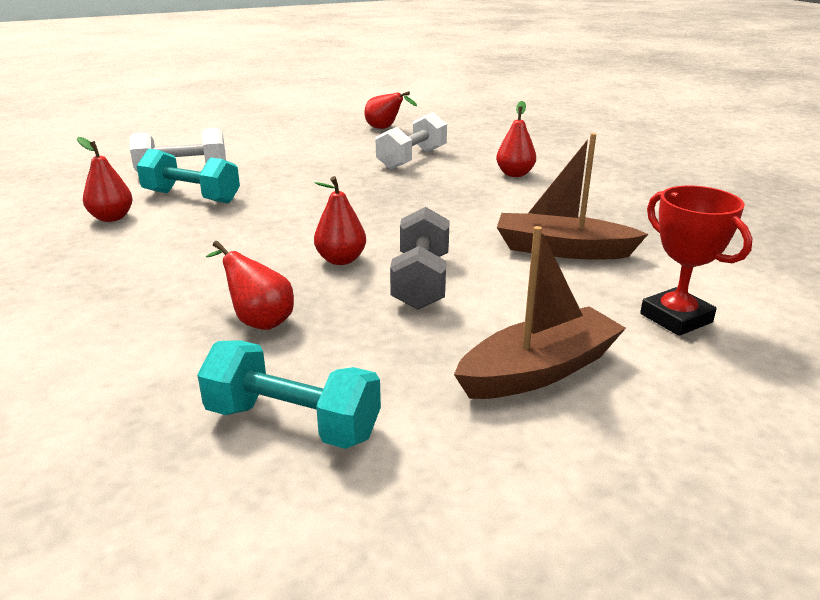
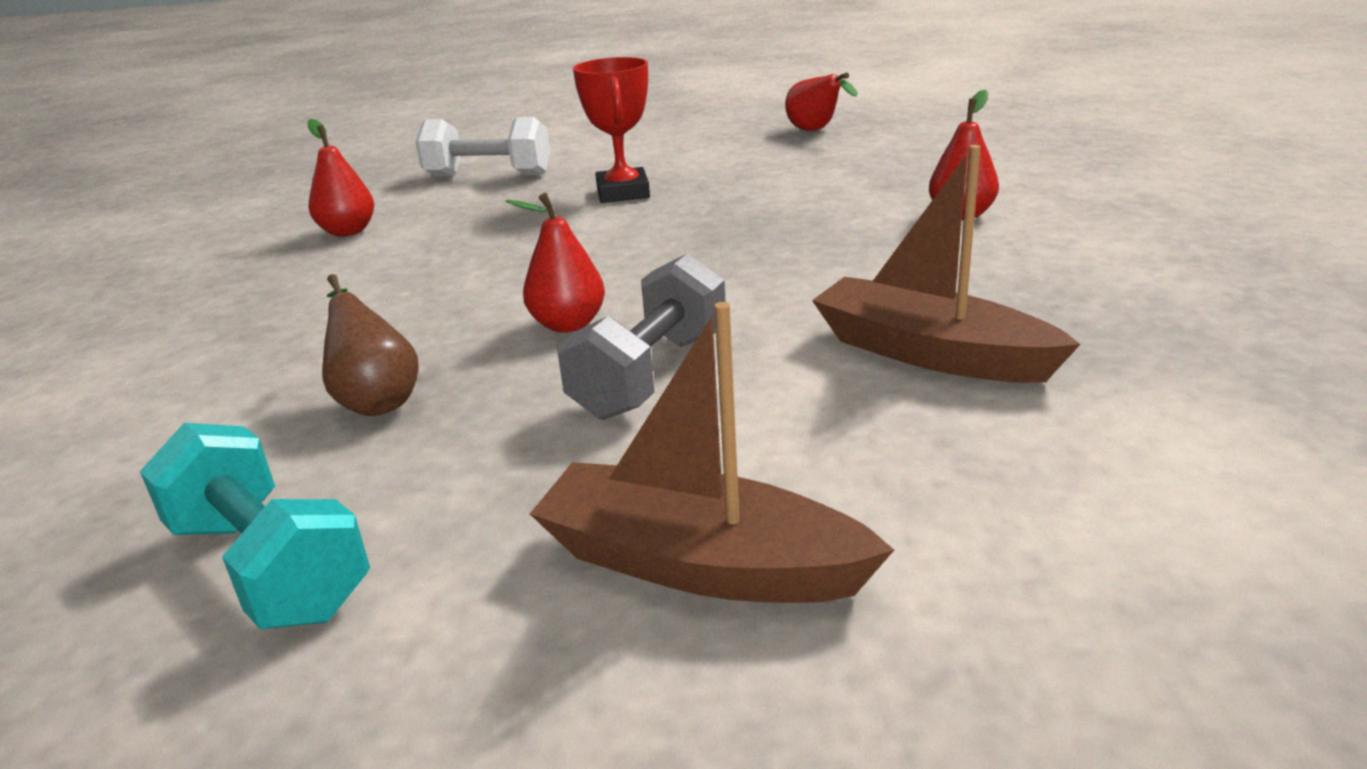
camera: 25 degrees right, 0 degrees up
(191, 197) = (465, 212): turquoise dumbbell -> none
(258, 321) = (376, 400): red pear -> brown pear
(412, 159) = (814, 179): white dumbbell -> none
(539, 370) = (699, 564): brown boat -> brown boat turned 150 degrees counterclockwise
(676, 318) = (1041, 515): red trophy -> red trophy (623, 193)

